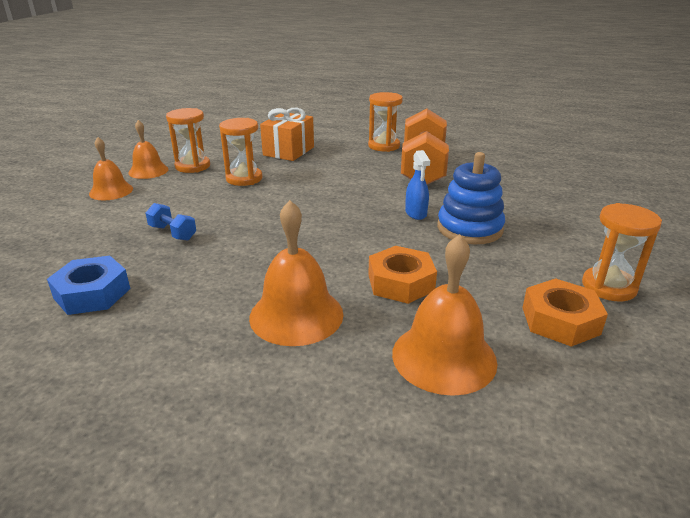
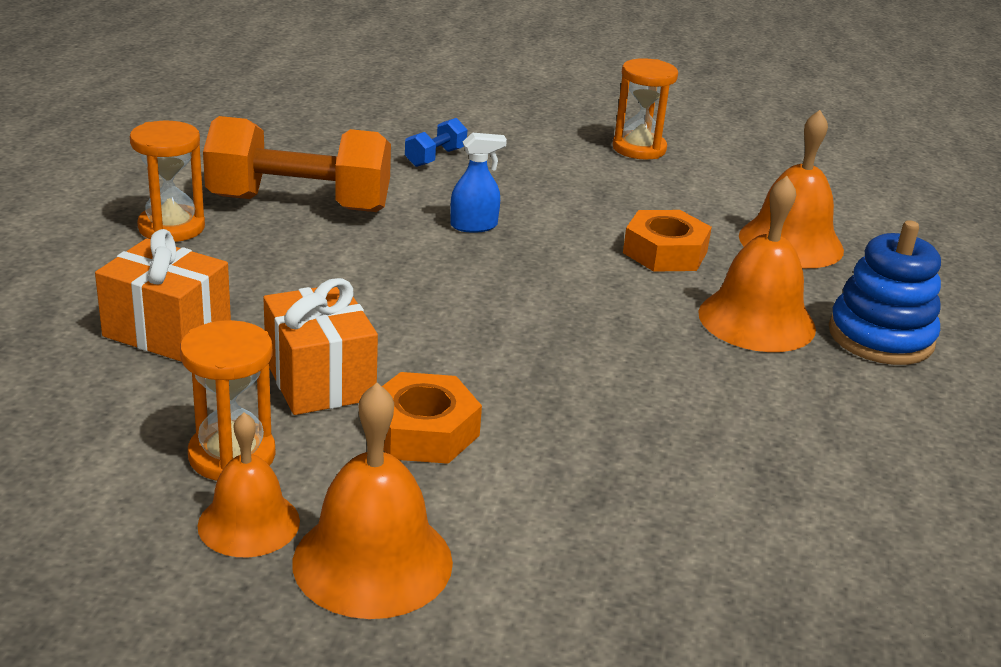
camera: 95 degrees left, 0 degrees up
(92, 293) = (773, 493): blue nut -> none
(111, 191) = (372, 561): orange bell -> orange bell, size x1.54
(172, 233) = (566, 441): blue dumbbell -> blue dumbbell (435, 157)
(244, 178) = (320, 380): orange hourglass -> orange gift
(469, 228) = (518, 196): blue stacking toy -> blue stacking toy (880, 337)
(560, 321) = (708, 181): orange nut -> orange nut (423, 431)

